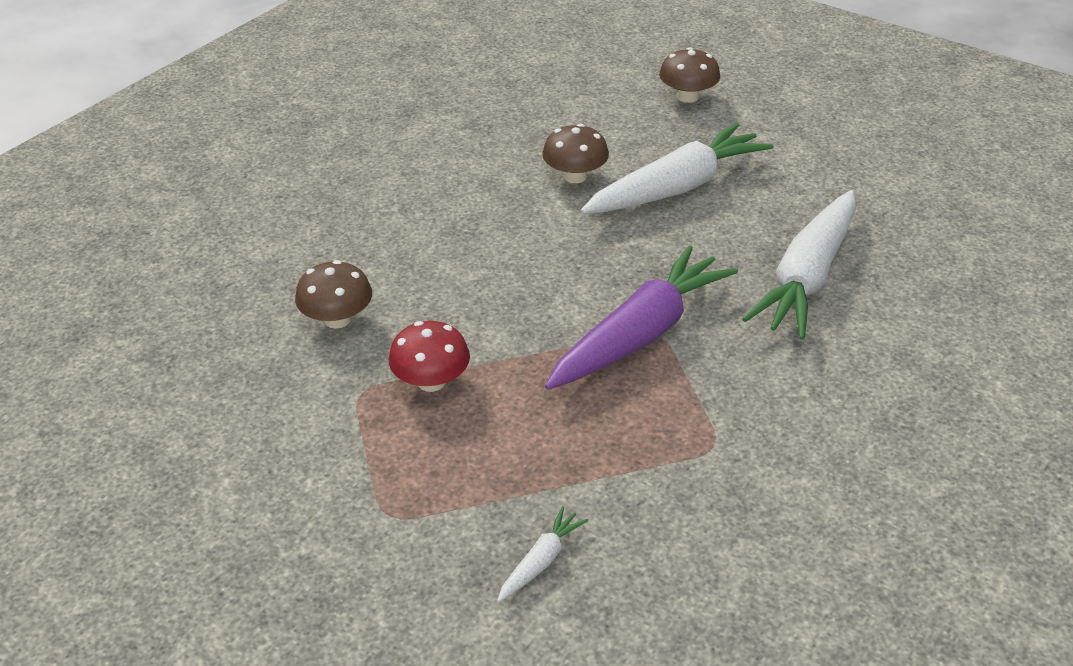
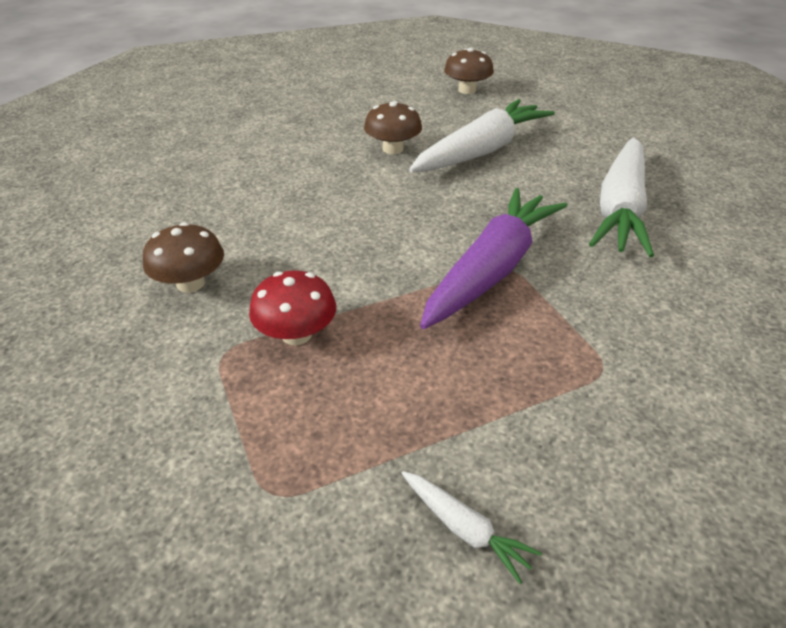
camera: 10 degrees left, 0 degrees up
(541, 561) = (465, 529): white carrot -> white carrot turned 105 degrees clockwise

